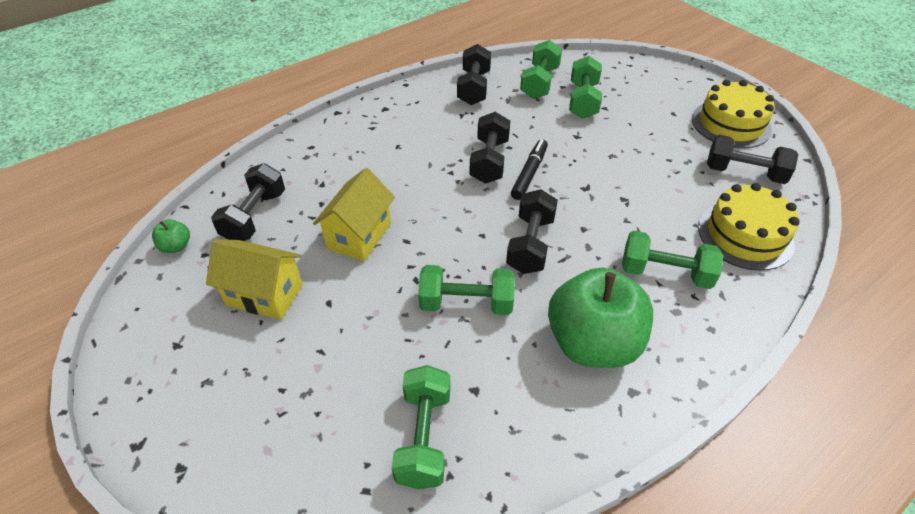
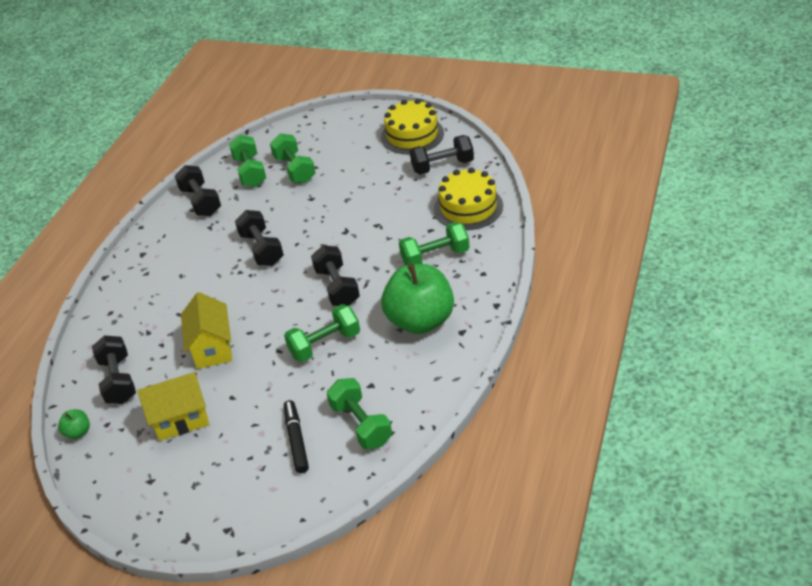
camera: 30 degrees left, 5 degrees down
(529, 174) = (298, 242): black marker -> black marker (296, 440)

